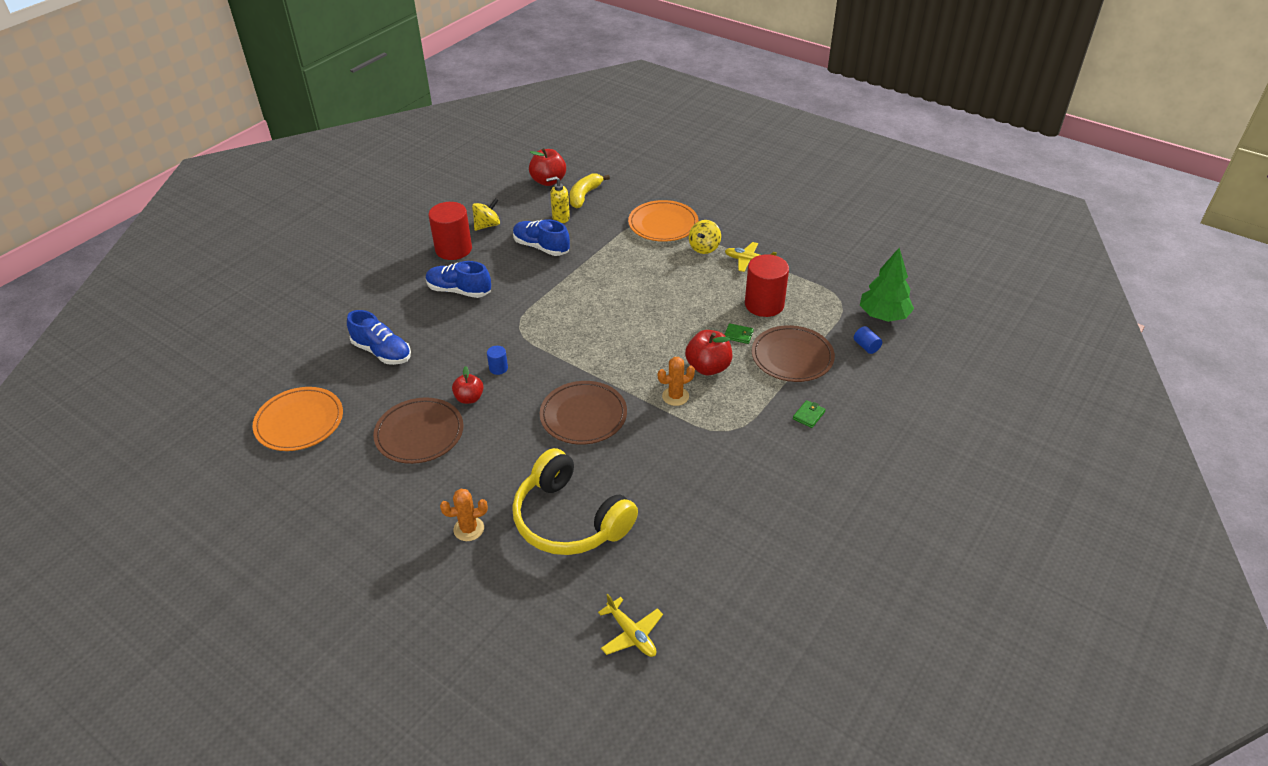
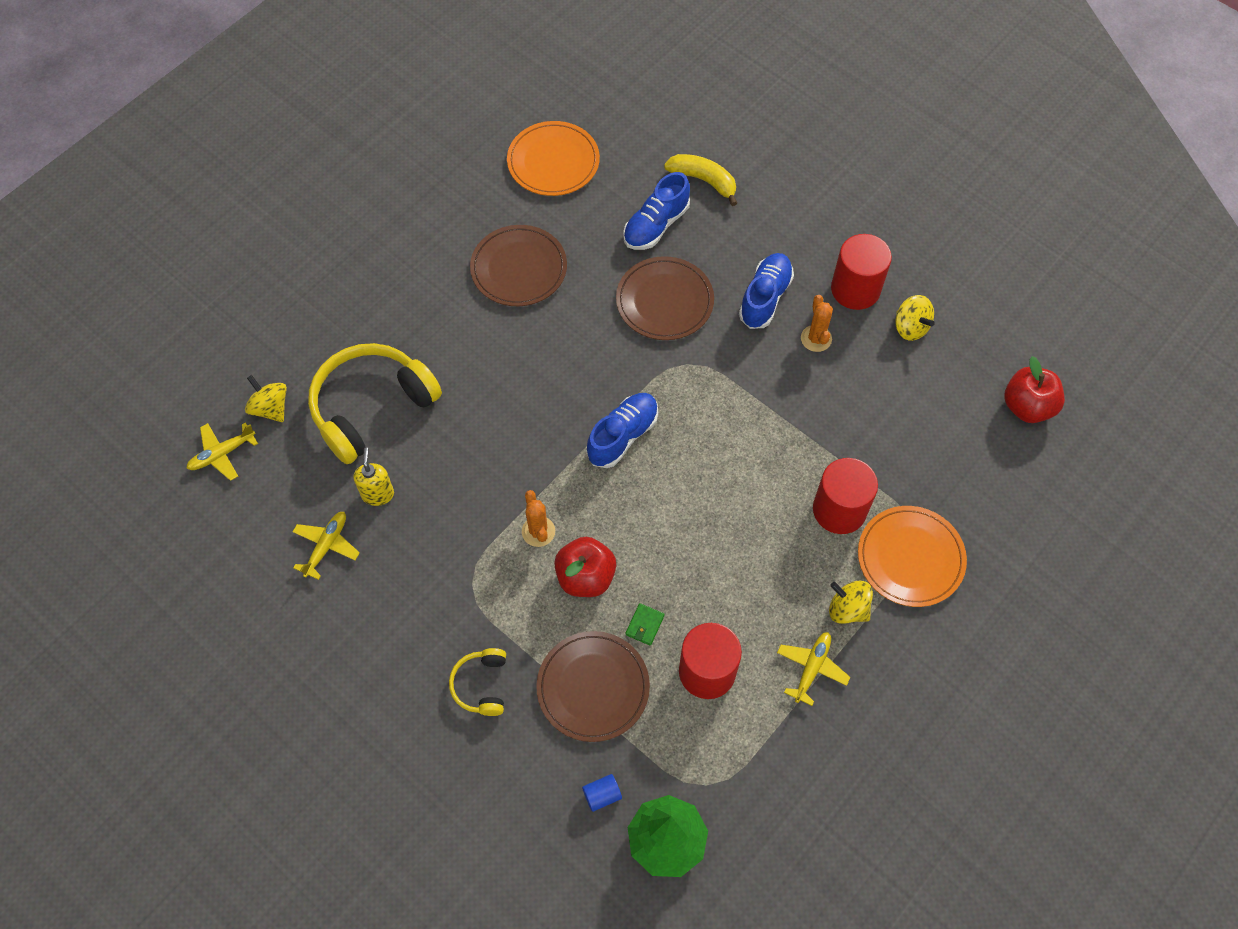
camera: 95 degrees right, 20 degrees up
(469, 398) = (566, 313): red apple -> none
(469, 529) = (378, 317): orange cactus -> orange cactus (816, 338)
(498, 368) = (613, 342): blue cylinder -> none
(541, 247) = (856, 393): blue shoe -> blue shoe (623, 436)
(560, 218) = (928, 419): yellow soap dispenser -> yellow soap dispenser (378, 494)
(575, 601) = (270, 408): none -> yellow spinning top
(583, 415) = (521, 428): brown plate -> brown plate (664, 301)
(584, 196) = (988, 454): yellow banana -> yellow banana (703, 180)
(633, 252) = (839, 510): none -> red cylinder
(714, 531) = (326, 546): none -> yellow plane
(808, 415) = (481, 685): green wallet -> yellow headphones

